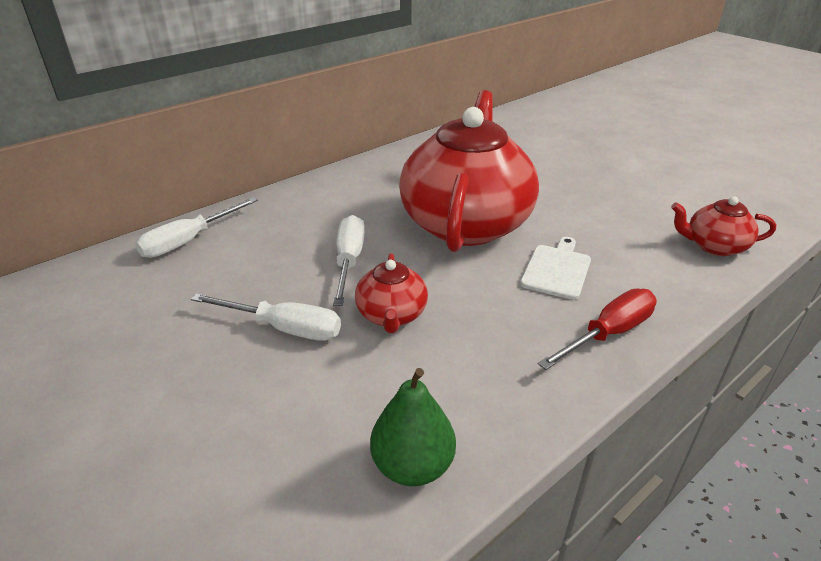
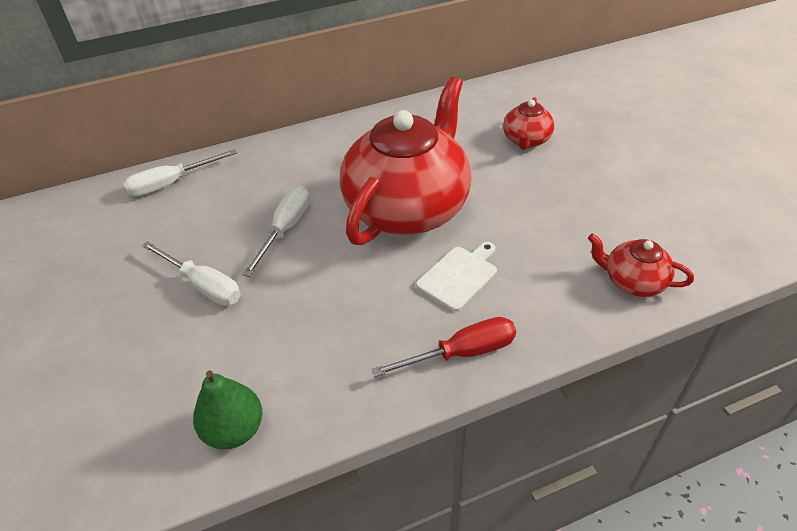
camera: 20 degrees right, 10 degrees up
(391, 315) = (291, 292): red teapot -> red teapot (526, 140)

